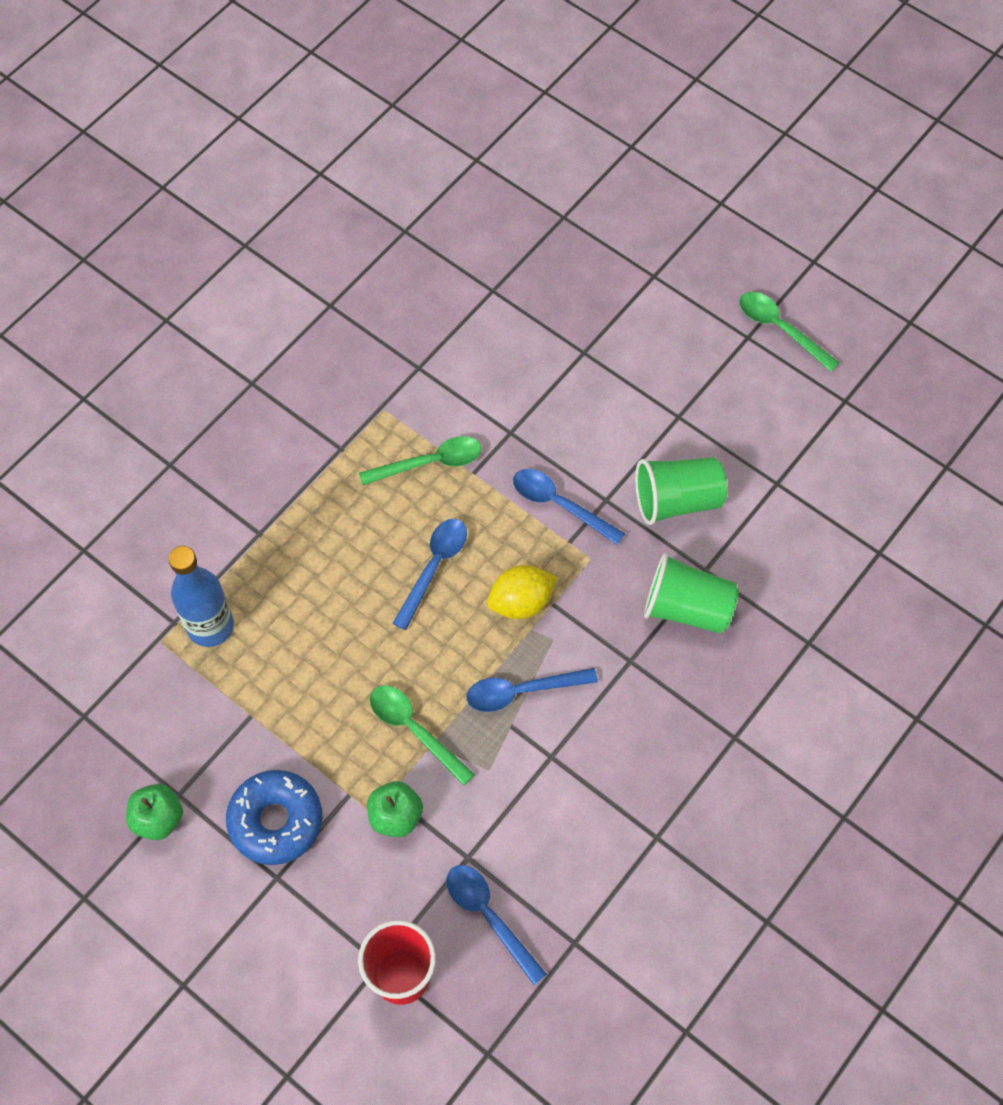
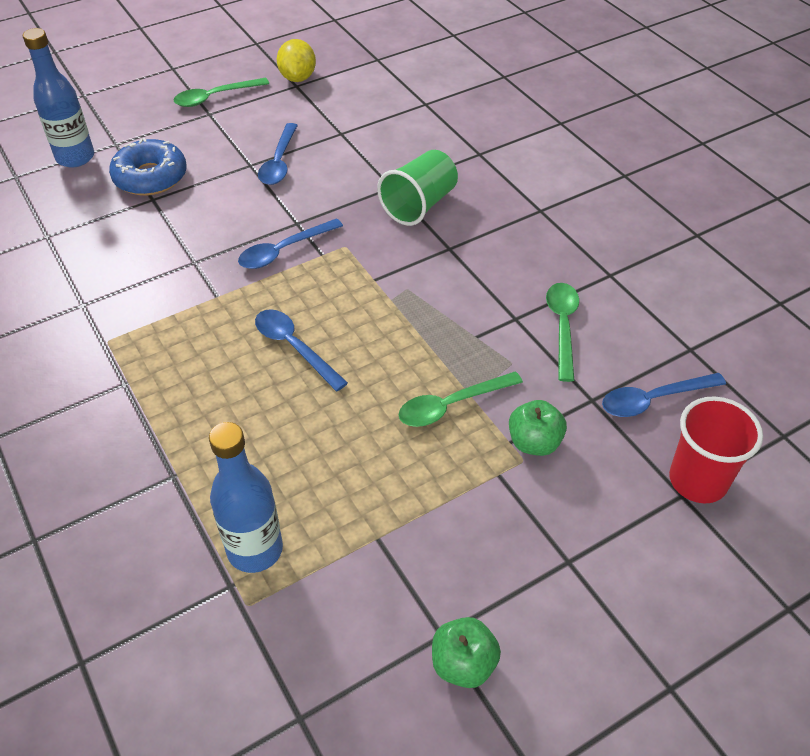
camera: 70 degrees left, 15 degrees down
(276, 821) = (505, 545): blue donut -> blue donut (150, 177)
(430, 463) = (186, 322): green spoon -> green spoon (562, 327)
(521, 602) = (362, 298): yellow lemon -> yellow lemon (298, 78)
(521, 691) = (446, 321): blue spoon -> blue spoon (279, 162)
(615, 252) = (75, 157): none -> blue bottle
(677, 500) = (323, 185): green cup -> none

